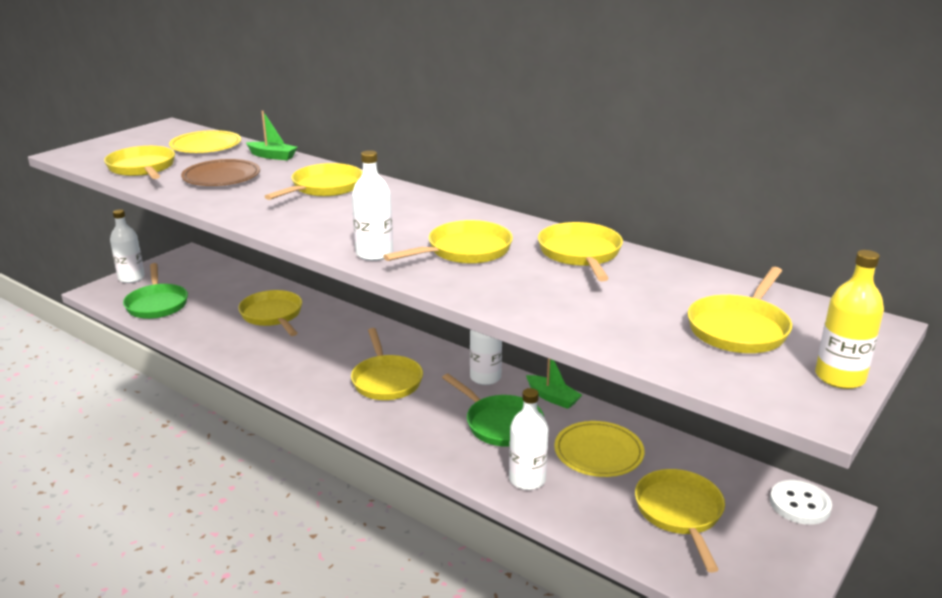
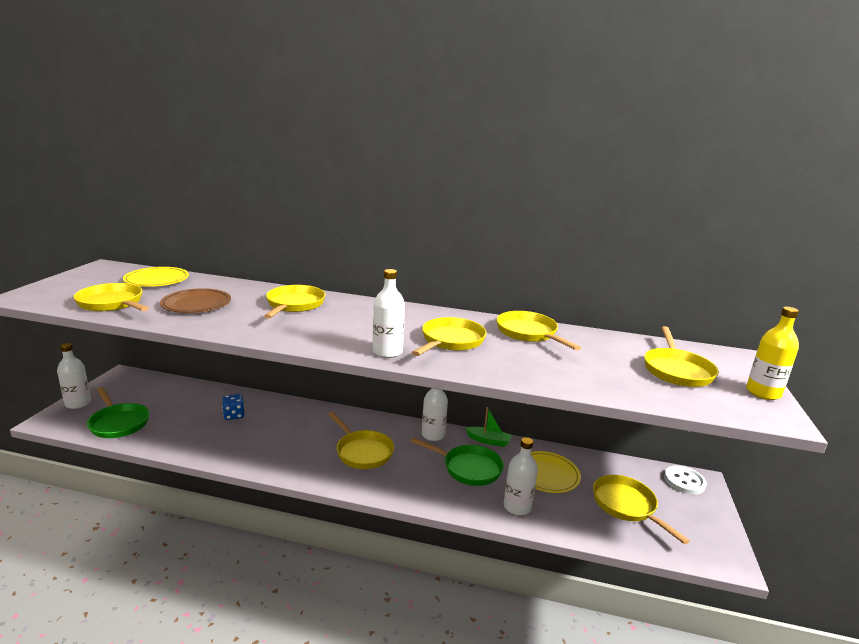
camera: 25 degrees left, 5 degrees down
(272, 156) = (225, 284): green boat -> none
(273, 315) = (234, 415): yellow pan -> blue dice

